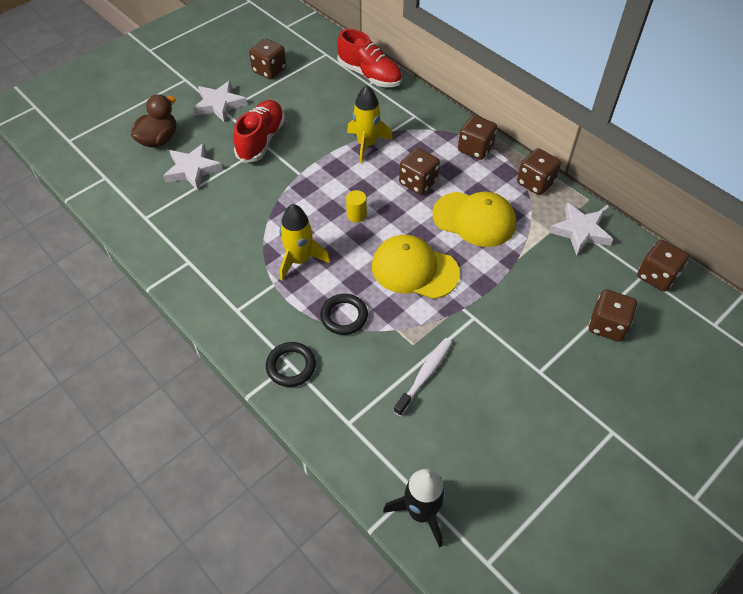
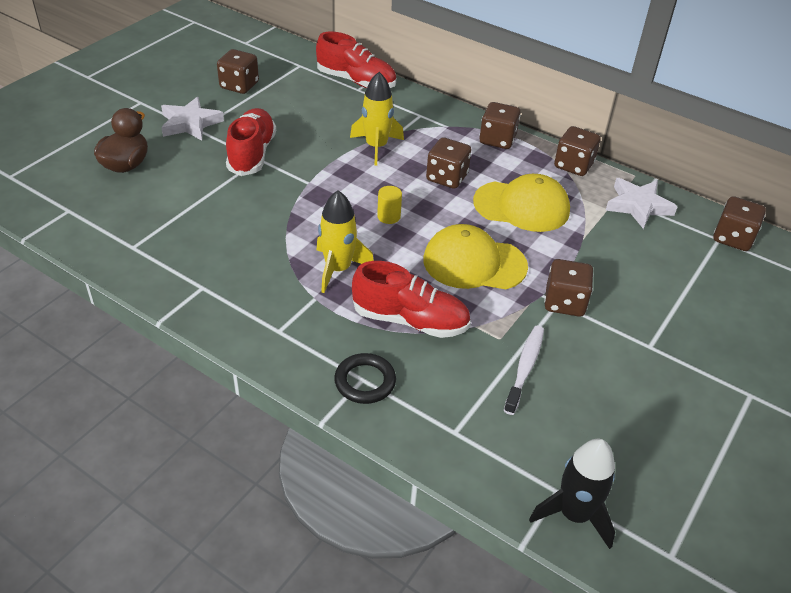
camera: 15 degrees left, 10 degrees down
(192, 169) = (177, 191): white star -> none
(344, 316) = (410, 320): black ring -> red shoe
(607, 325) = (702, 291): brown dice -> brown dice (564, 302)

